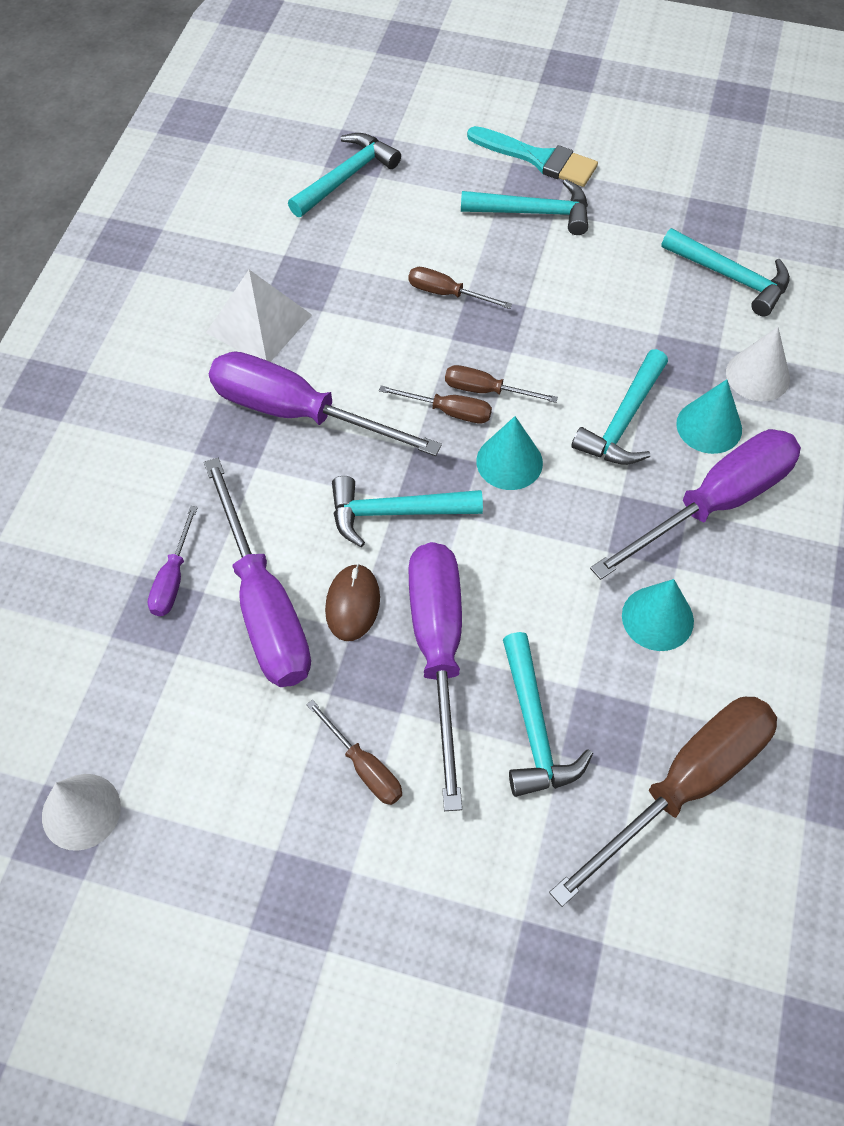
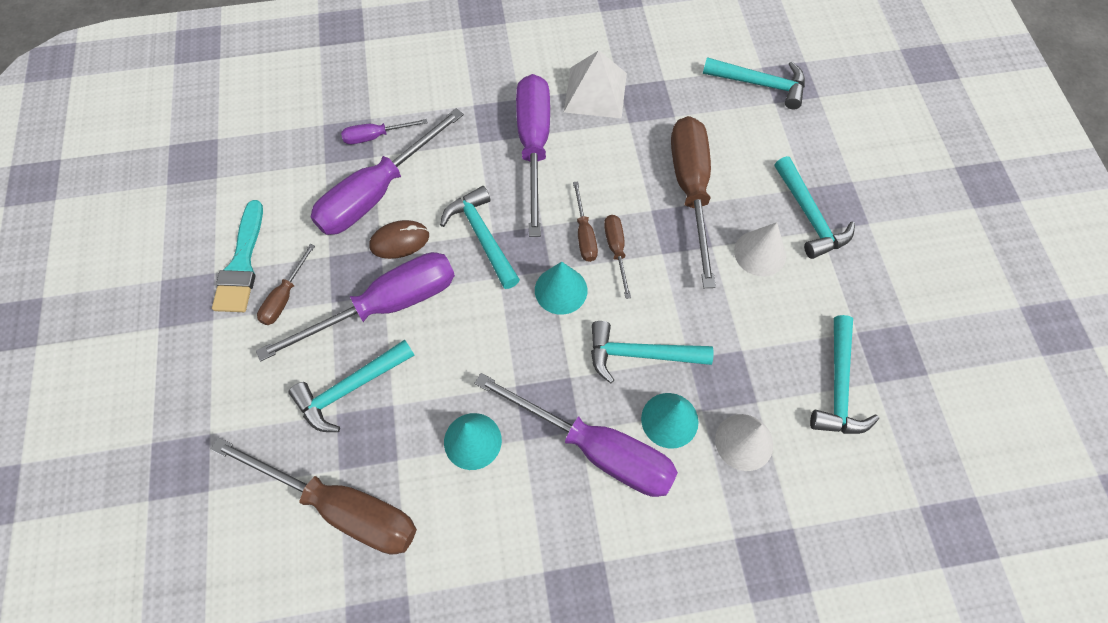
camera: 65 degrees right, 5 degrees up
(81, 811) = (206, 163): white cone -> white cone (760, 253)
(446, 293) = (691, 190): brown screwdriver -> brown screwdriver, size x2.12
(538, 159) = (869, 198): turquoise brush -> turquoise brush (242, 264)

